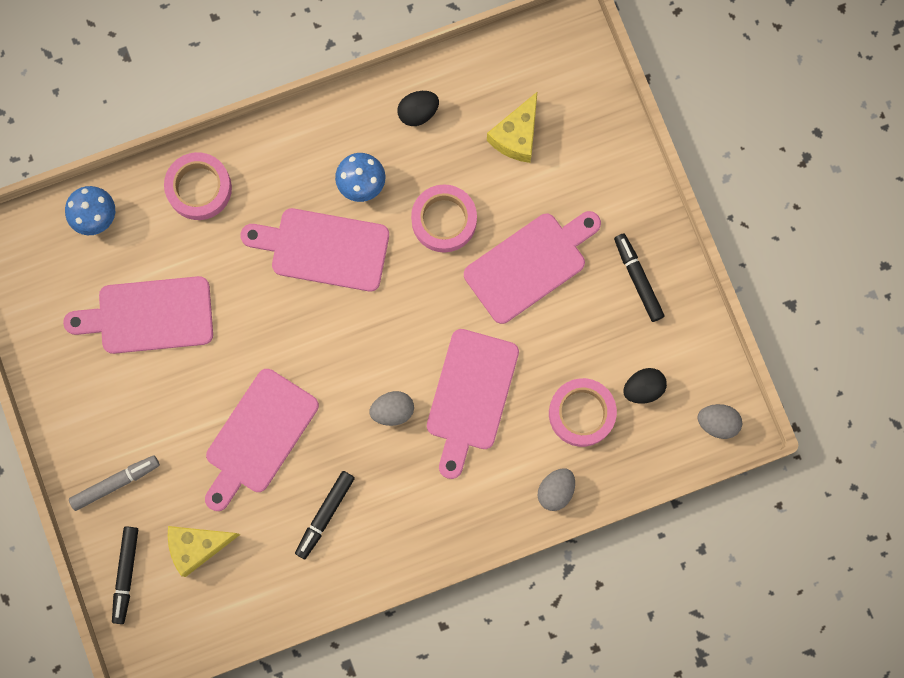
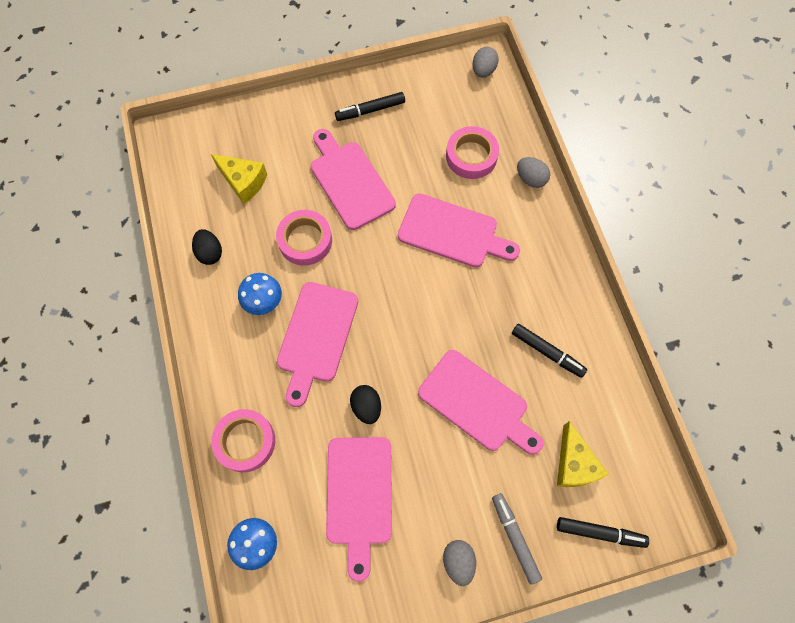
camera: 85 degrees left, 10 degrees down
(392, 411) = (461, 292): grey egg -> grey egg (458, 562)
(643, 388) = (454, 114): black egg -> black egg (366, 407)

